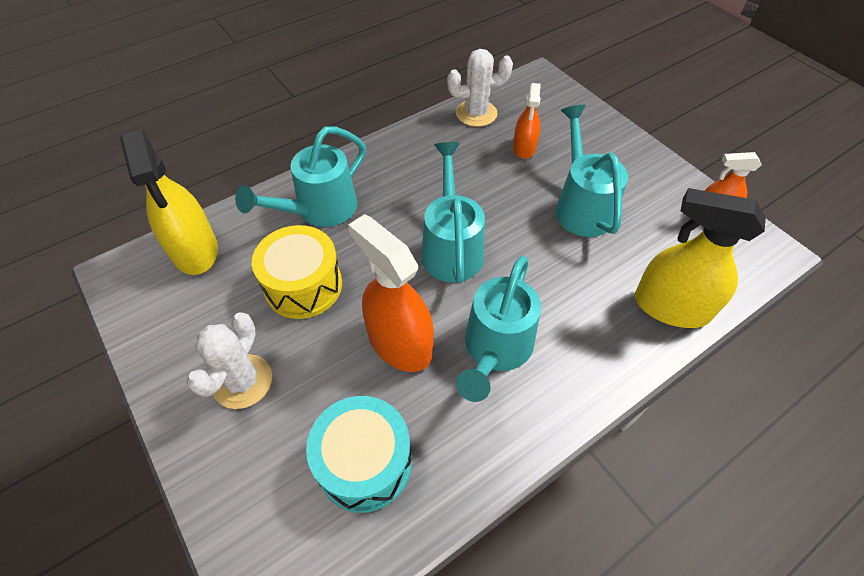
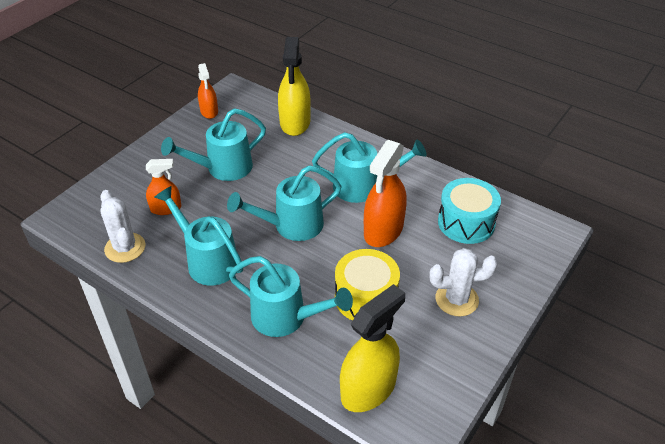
camera: 110 degrees left, 10 degrees down
(430, 167) = (207, 260): none -> turquoise watering can

